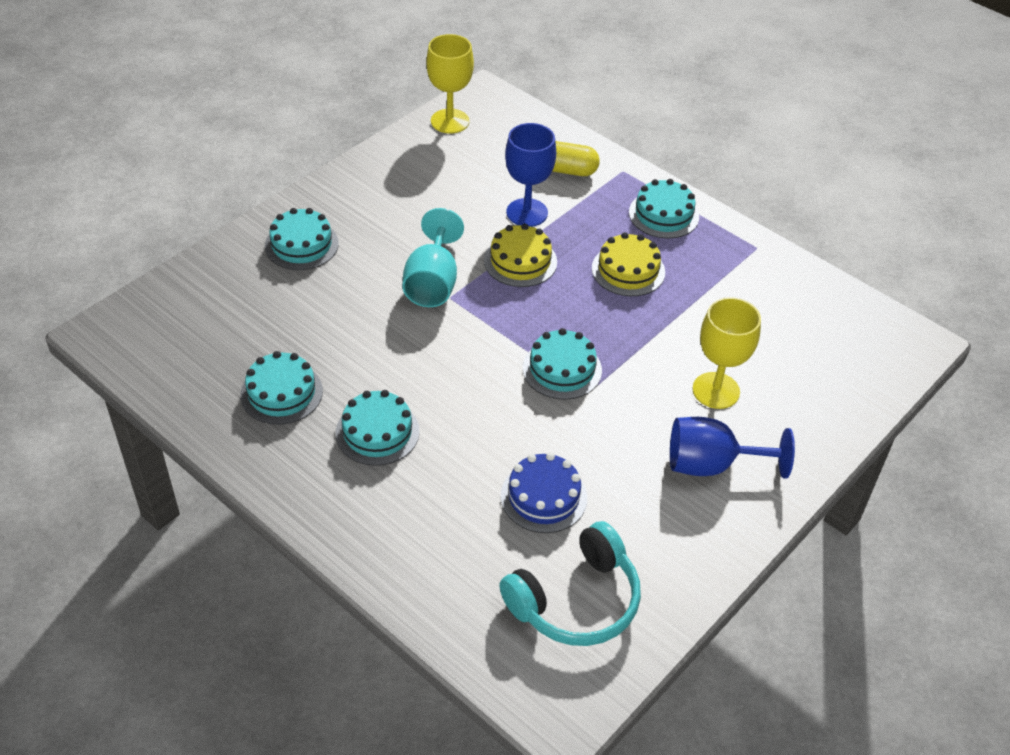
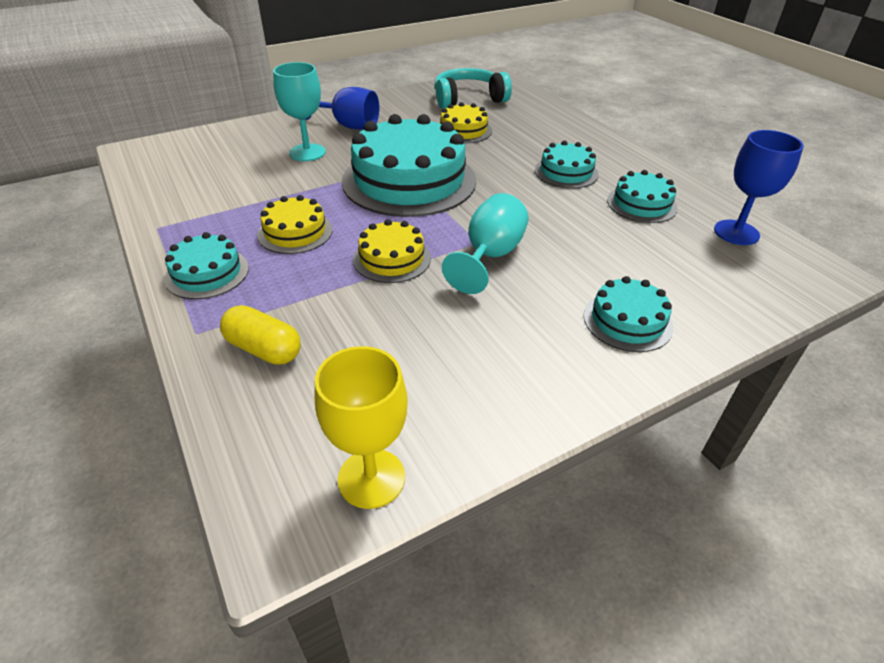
camera: 160 degrees left, 5 degrees down
(527, 213) = (351, 305): blue goblet -> blue goblet (736, 232)
(543, 497) = (463, 130): blue cake -> yellow cake
(562, 369) = (409, 180): turquoise cake -> turquoise cake, size x2.06
(716, 390) = (307, 152): yellow goblet -> turquoise goblet

